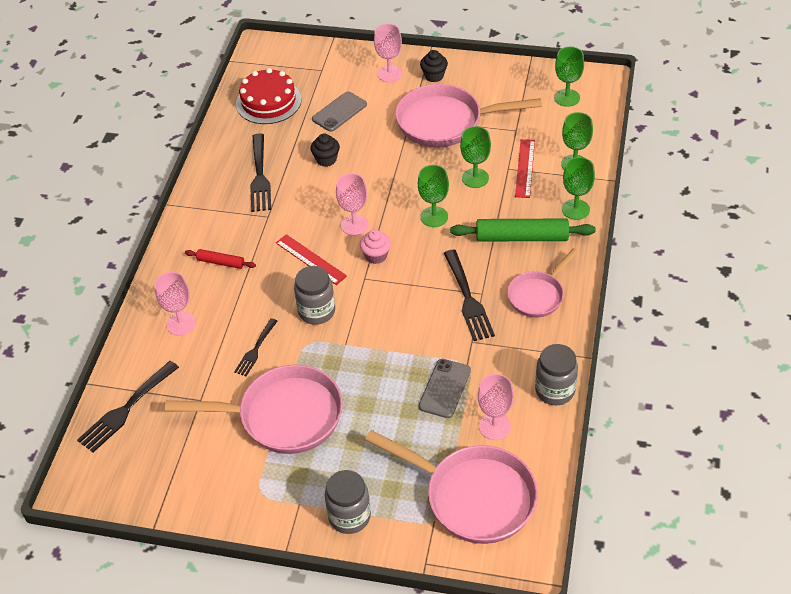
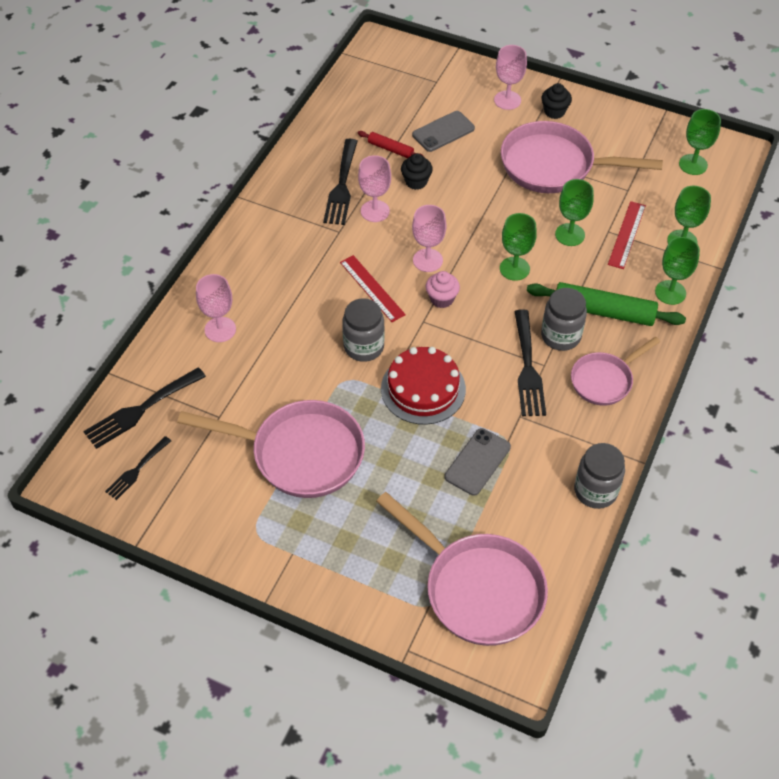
camera: 10 degrees right, 5 degrees up
(221, 262) = (277, 272): red rolling pin -> red rolling pin (390, 149)
(255, 350) = (289, 375): black fork -> black fork (137, 470)
(268, 101) = (371, 105): red cake -> red cake (423, 389)
(349, 516) = (341, 579): grey jar -> grey jar (560, 336)
(494, 426) = (520, 516): pink goblet -> pink goblet (375, 211)

